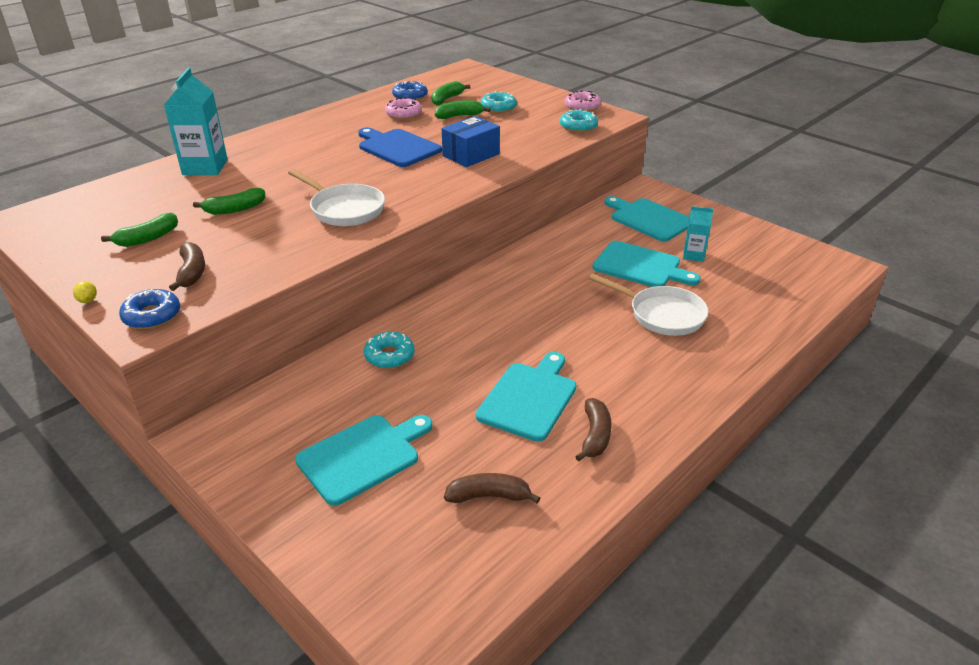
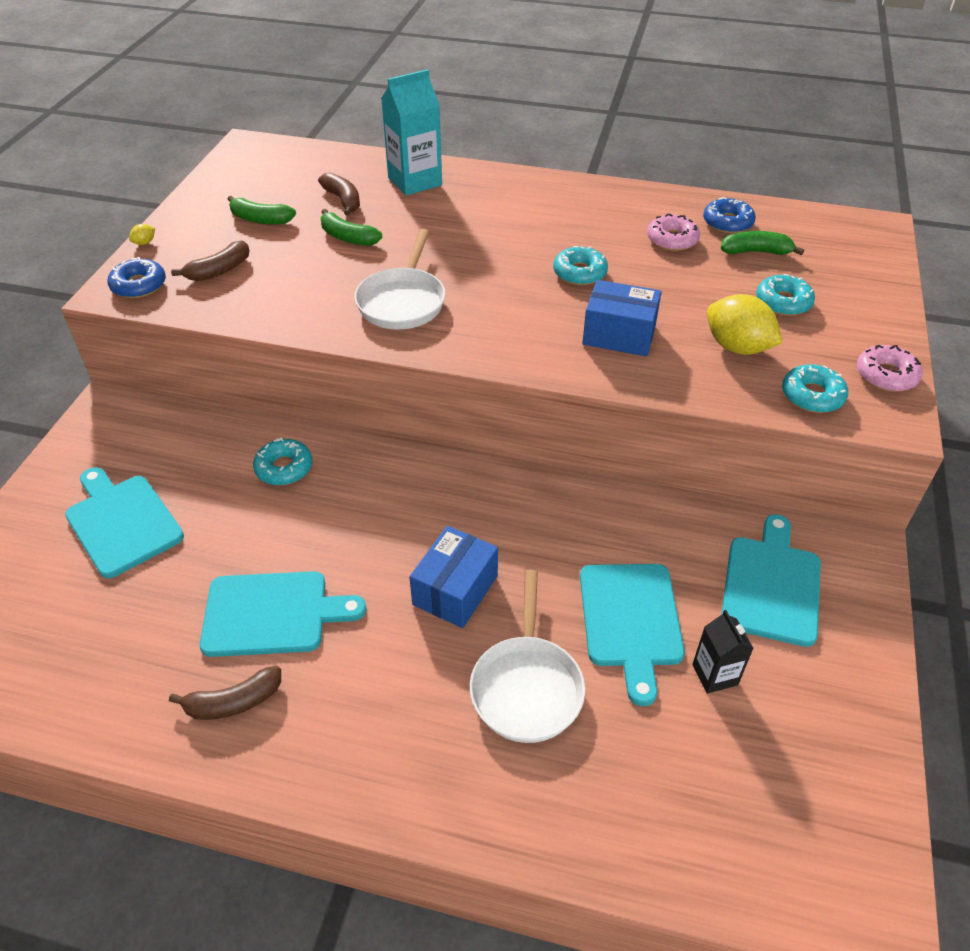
camera: 60 degrees right, 10 degrees up
(363, 456) = (122, 522): turquoise cutting board -> turquoise cutting board turned 150 degrees counterclockwise
(397, 147) = (579, 273): blue cutting board -> turquoise donut
(459, 116) = (718, 281): green banana -> none
(489, 496) = (99, 644): brown banana -> brown banana (343, 200)
(520, 130) = (737, 347): none -> yellow lemon
(571, 317) = (455, 590): none -> blue box
(693, 255) = (714, 675): turquoise carton -> black carton

